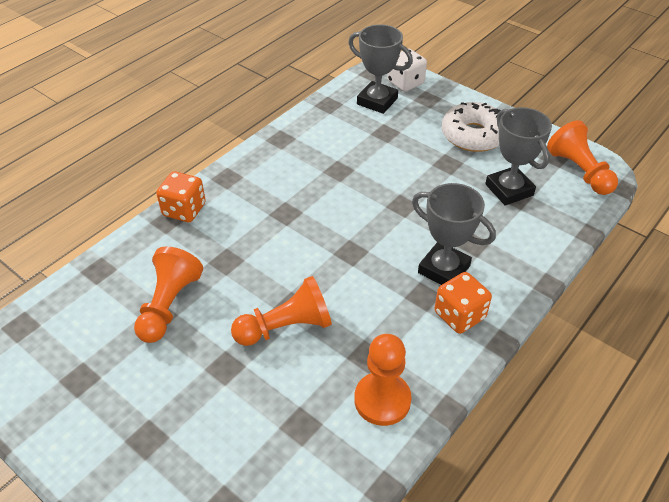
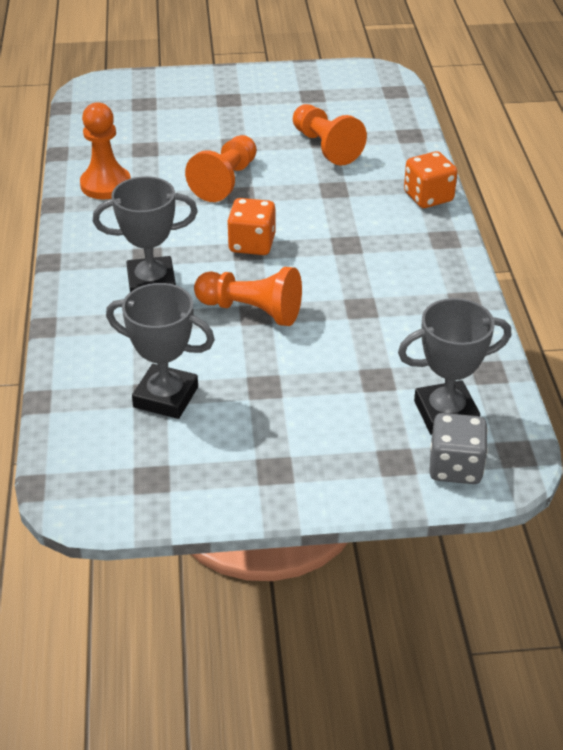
camera: 135 degrees right, 5 degrees down
(405, 83) = (455, 467): white dice -> grey dice
(459, 315) = (102, 259): orange dice -> orange dice (252, 244)
(473, 135) = (277, 442): white donut -> none
(579, 171) = (105, 475): orange pawn -> orange pawn (252, 311)

